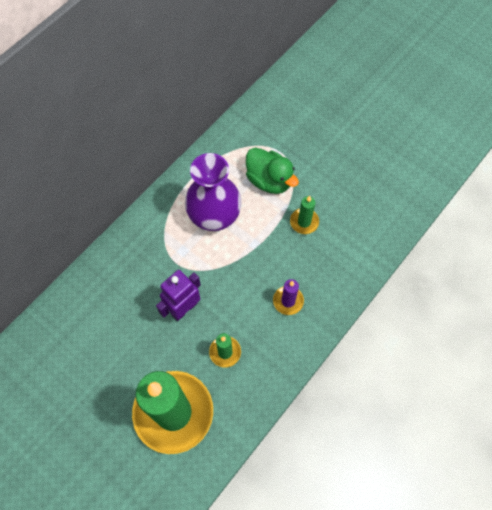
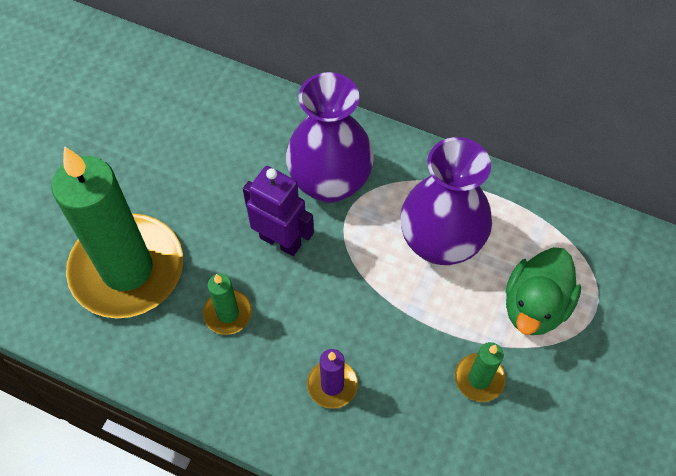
camera: 75 degrees right, 5 degrees down
(151, 268) = (330, 182): none -> purple vase

